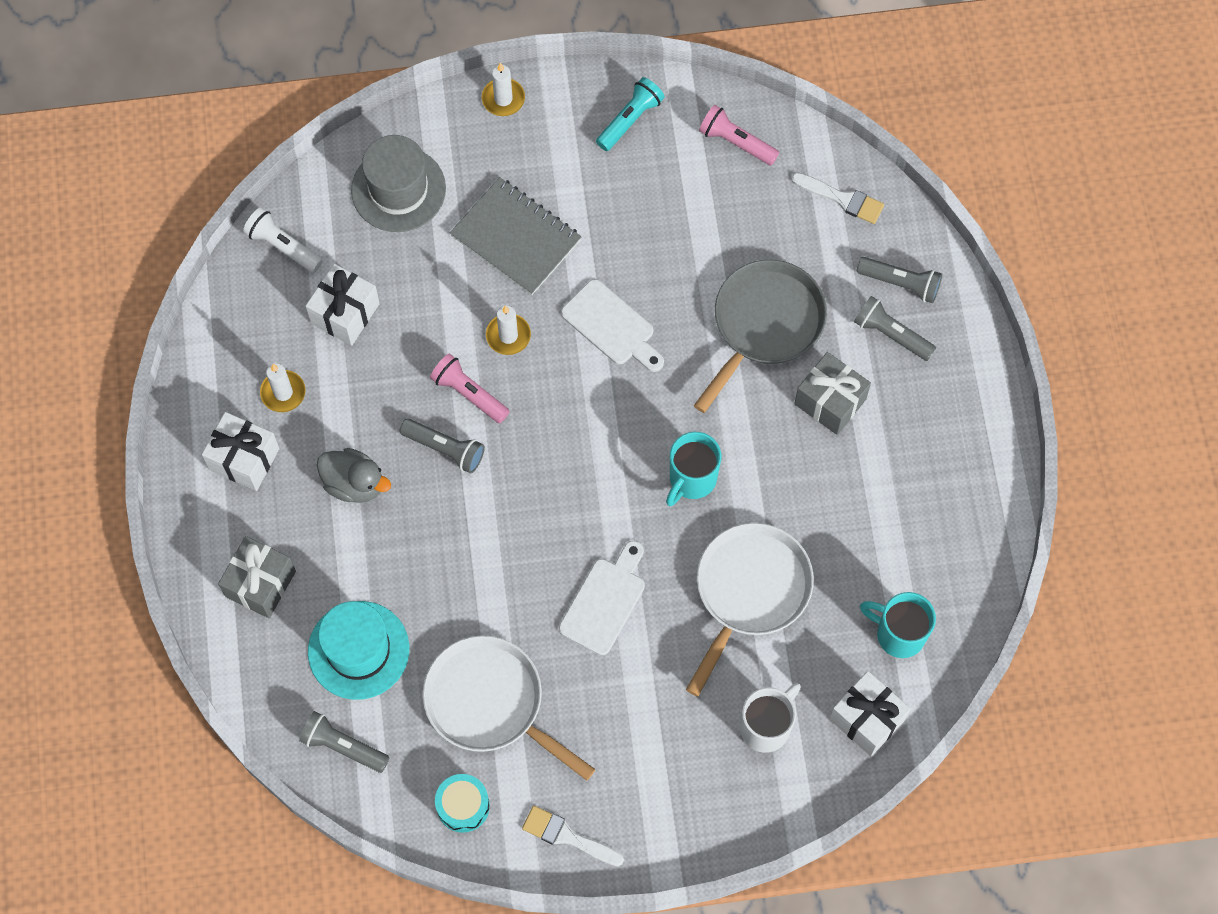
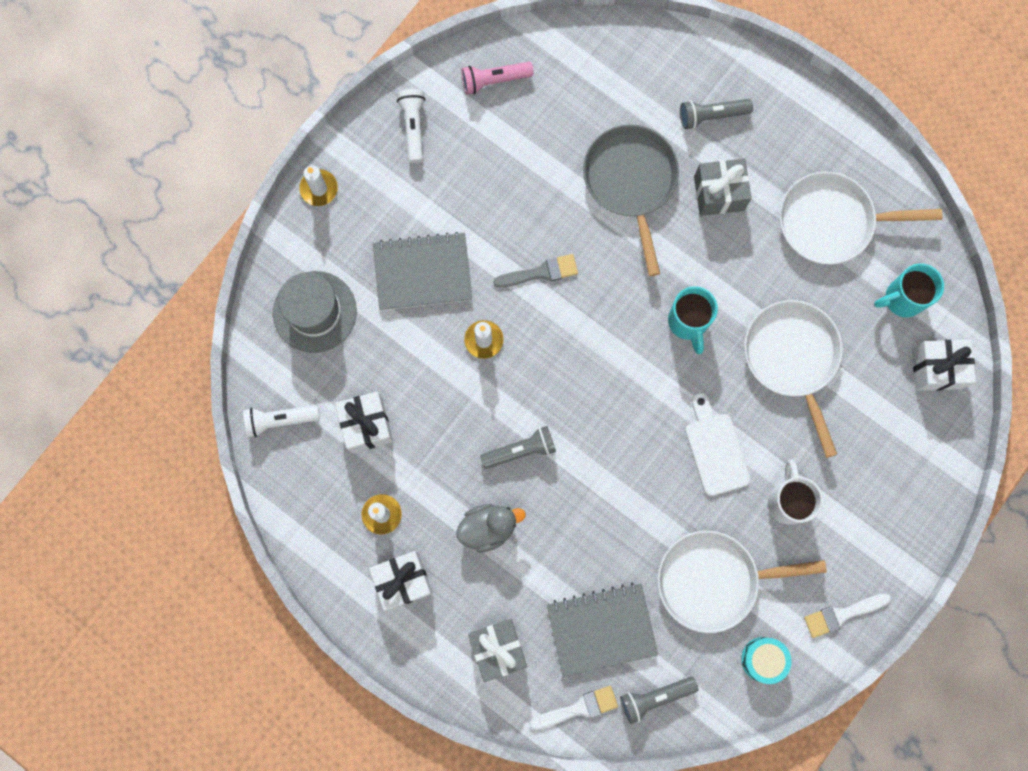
camera: 45 degrees left, 10 degrees up
(358, 650) = (601, 629): turquoise hat -> grey notebook
(469, 393) = (498, 400): pink flashlight -> none
(611, 326) = (540, 272): white cutting board -> grey brush
(630, 120) = (413, 127): turquoise flashlight -> white flashlight
(766, 726) = (885, 431): white mug -> white mug (787, 501)
(842, 199) = (595, 57): white brush -> white brush (578, 708)
(901, 283) = (685, 78): grey flashlight -> none
(904, 514) = (831, 222): none -> white pan

